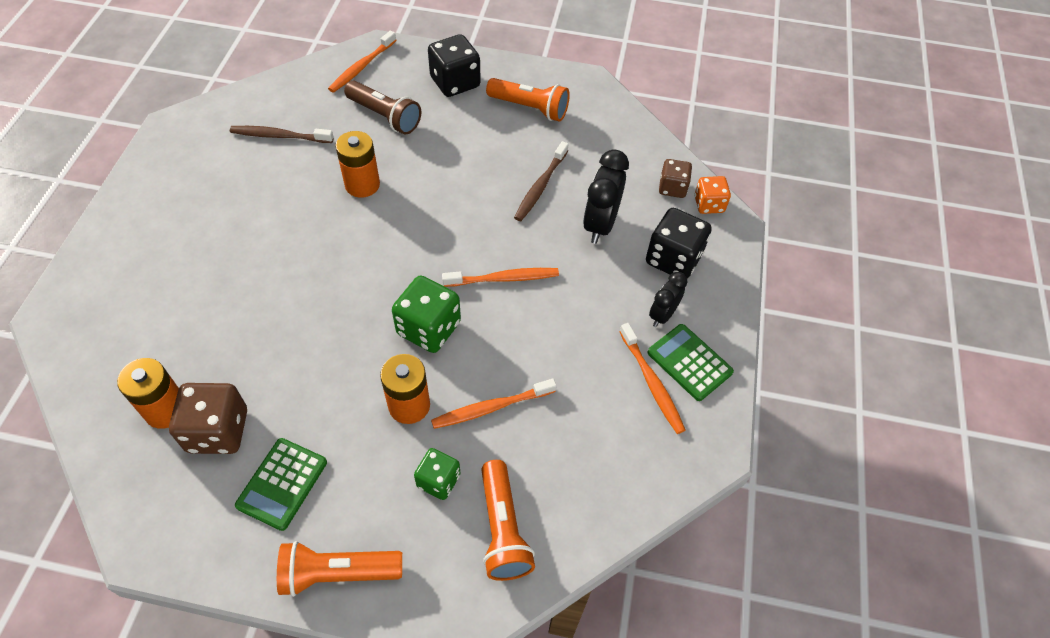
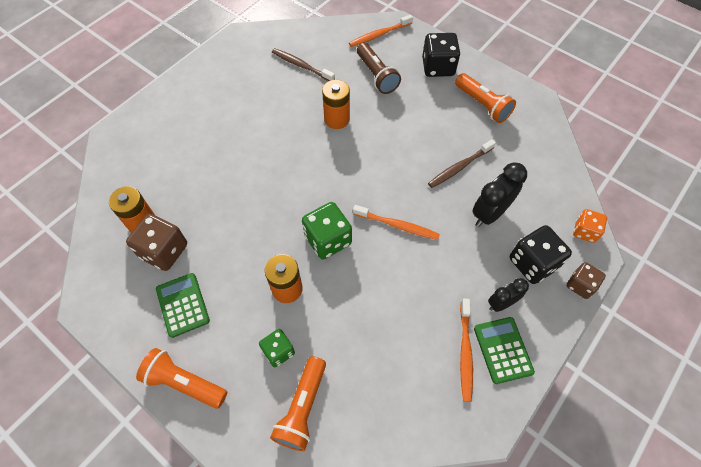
camera: 30 degrees right, 5 degrees up
(282, 484) = (183, 305): green calculator -> green calculator turned 105 degrees clockwise
(491, 407) = (340, 316): orange toothbrush -> none
(672, 188) = (561, 207): brown dice -> brown dice (580, 285)

